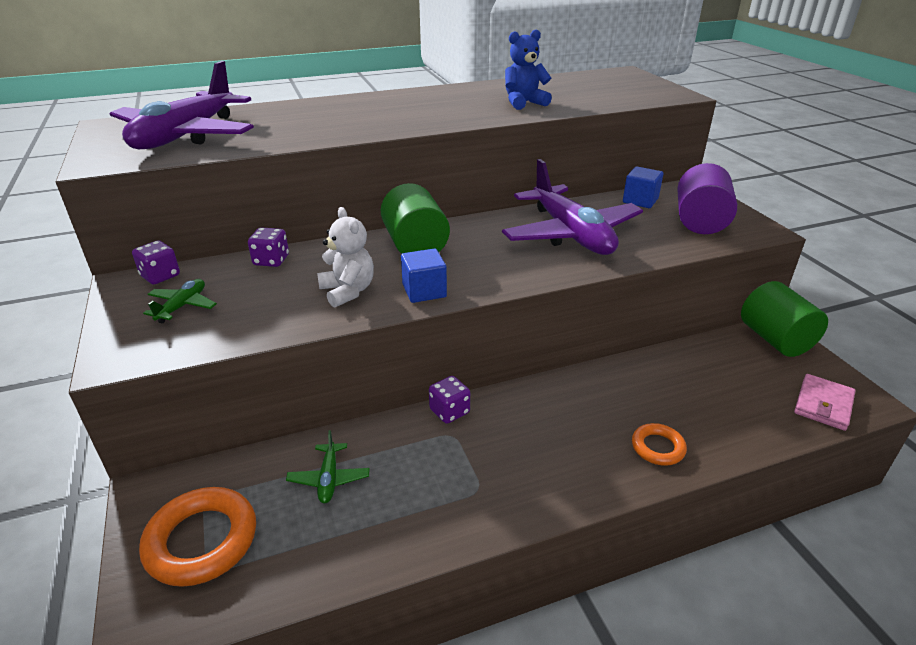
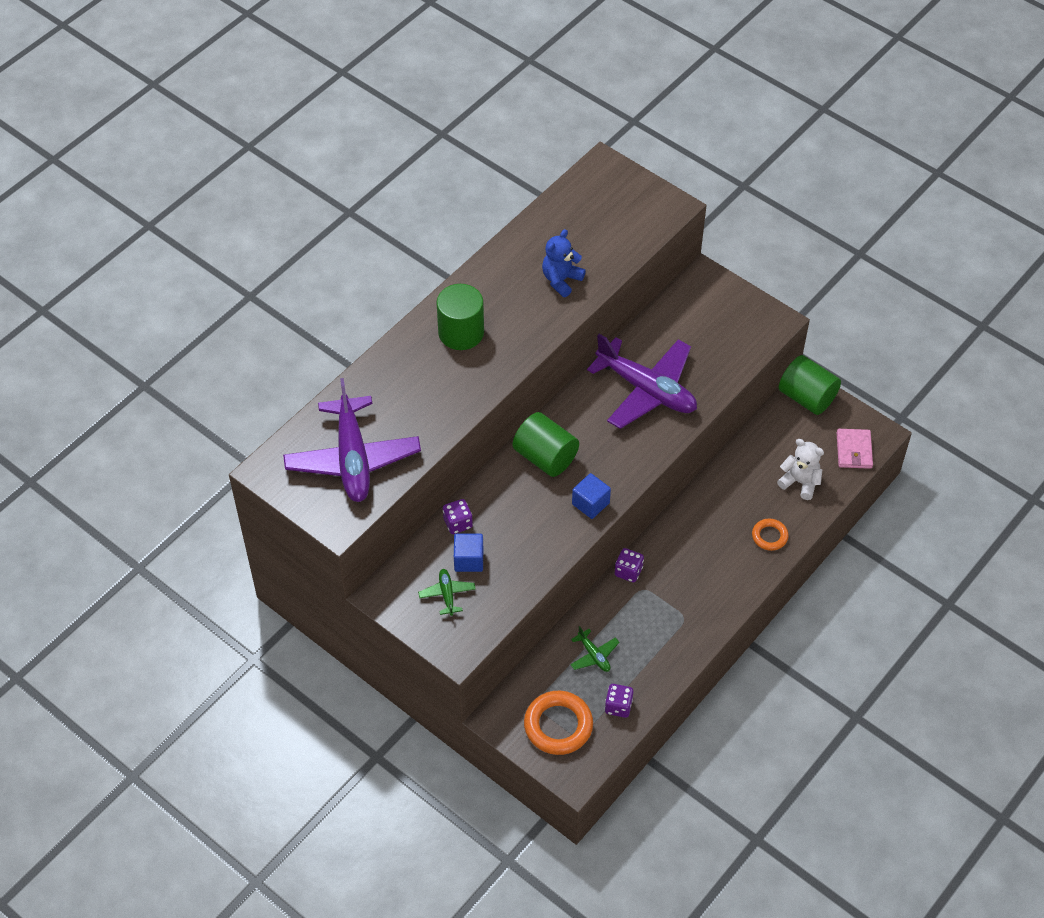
camera: 30 degrees left, 20 degrees up
(160, 276) = (397, 576): purple dice -> purple dice (618, 706)
(348, 291) = (541, 528): white teddy bear -> white teddy bear (800, 482)
(393, 106) = (461, 332): none -> green cylinder
(640, 200) = (673, 316): blue cube -> blue cube (468, 560)
(700, 222) = (730, 329): purple cylinder -> none

